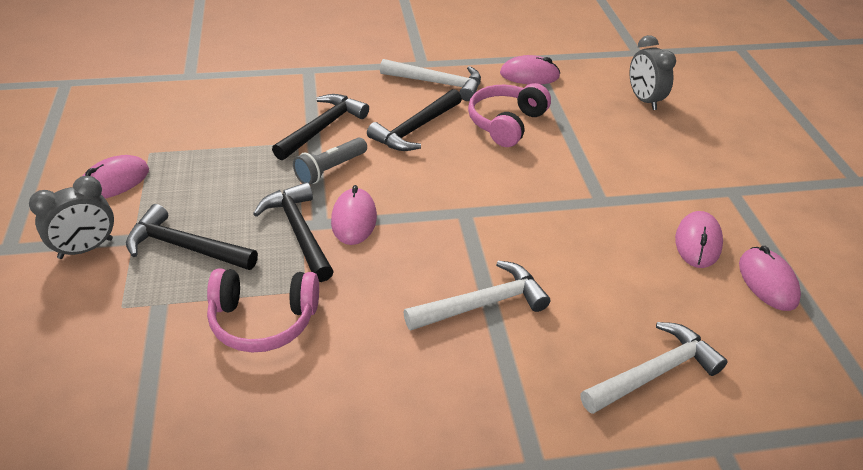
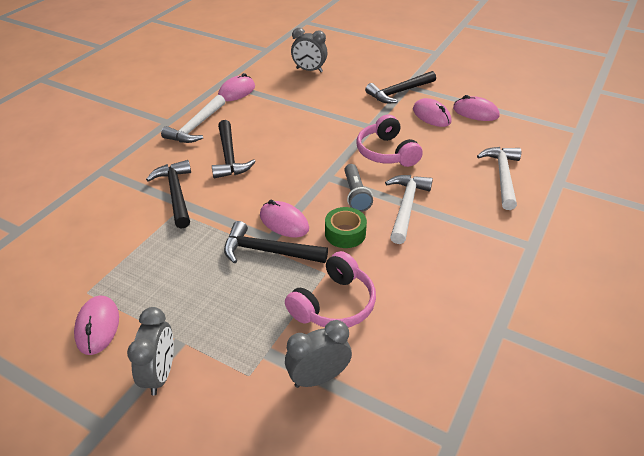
camera: 50 degrees left, 0 degrees up
(151, 360) = (318, 378): none -> grey clock
(186, 247) = (222, 314): black hammer -> black hammer (399, 92)
(330, 169) = (223, 210): grey flashlight -> grey flashlight (355, 194)
(382, 274) = (345, 233): none -> green tape
(437, 83) = (196, 126): white hammer -> white hammer turned 150 degrees clockwise
(506, 123) = (269, 122): pink headphones -> pink headphones (386, 152)

